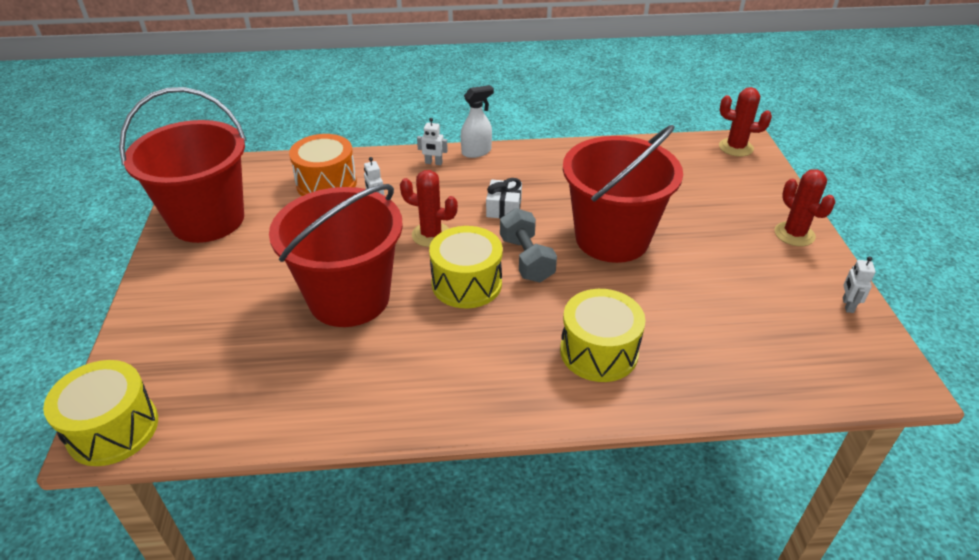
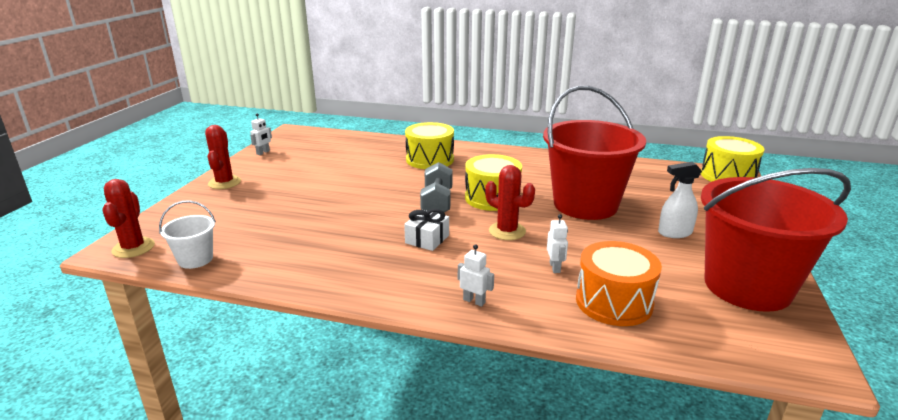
camera: 160 degrees left, 15 degrees down
(476, 152) = (412, 304): white spray bottle -> white spray bottle (674, 233)
(612, 238) = (358, 203): red bucket -> none
(673, 149) = (195, 259): none -> white bucket
(736, 147) = (133, 248): red cactus -> red cactus turned 45 degrees clockwise

